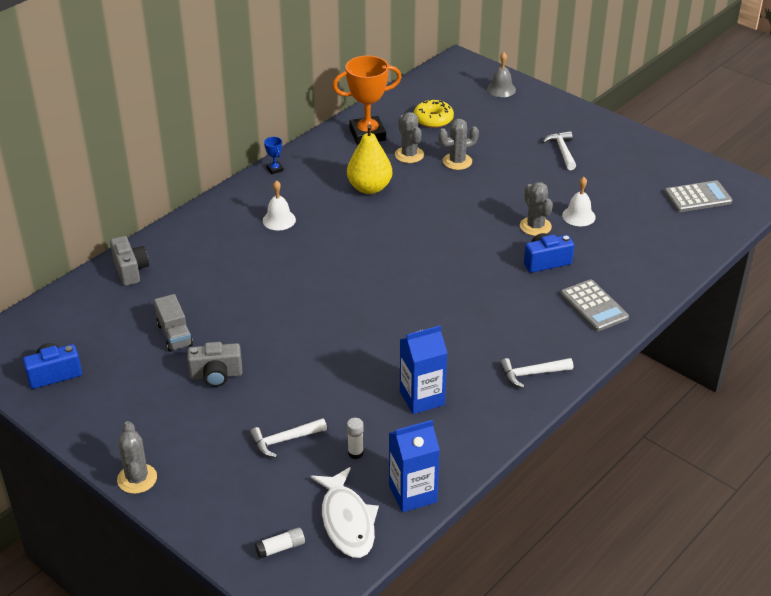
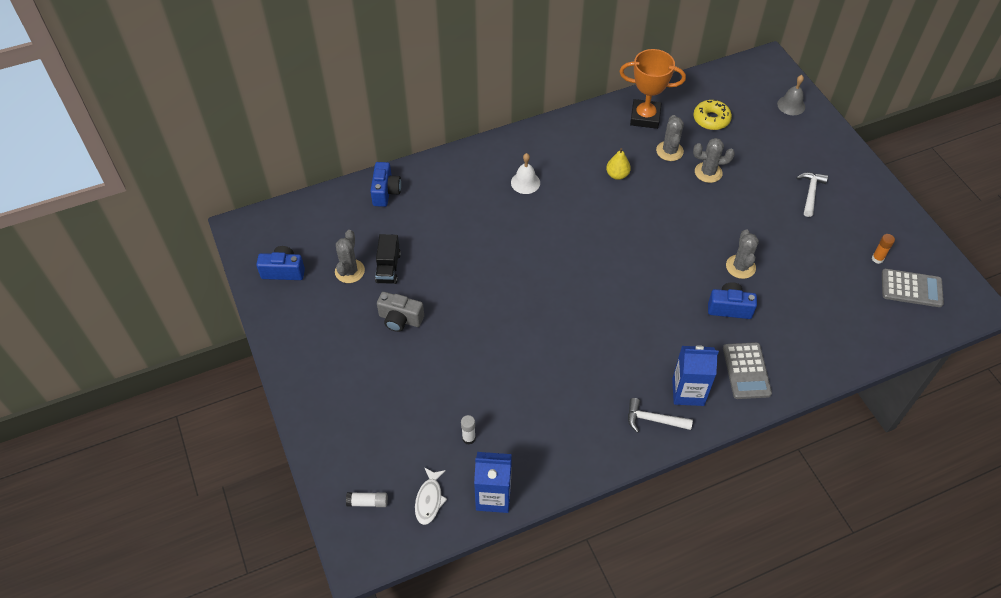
camera: 25 degrees right, 15 degrees up
(130, 270) = (385, 192): grey camera -> blue camera
(137, 479) = (296, 392): grey cactus -> grey cactus (349, 271)
(174, 335) = (388, 267): grey truck -> black truck
(275, 169) = (548, 128): blue trophy -> none
(284, 440) = (420, 403): white hammer -> none
(347, 521) = (429, 499): white fish -> white fish, size x0.62
(369, 188) = (617, 175): yellow pear -> yellow pear, size x0.58
(422, 398) = (549, 406): blue carton -> blue carton (688, 392)
(578, 216) = (786, 269): white bell -> none
(654, 184) = (877, 259): none -> orange glue stick

